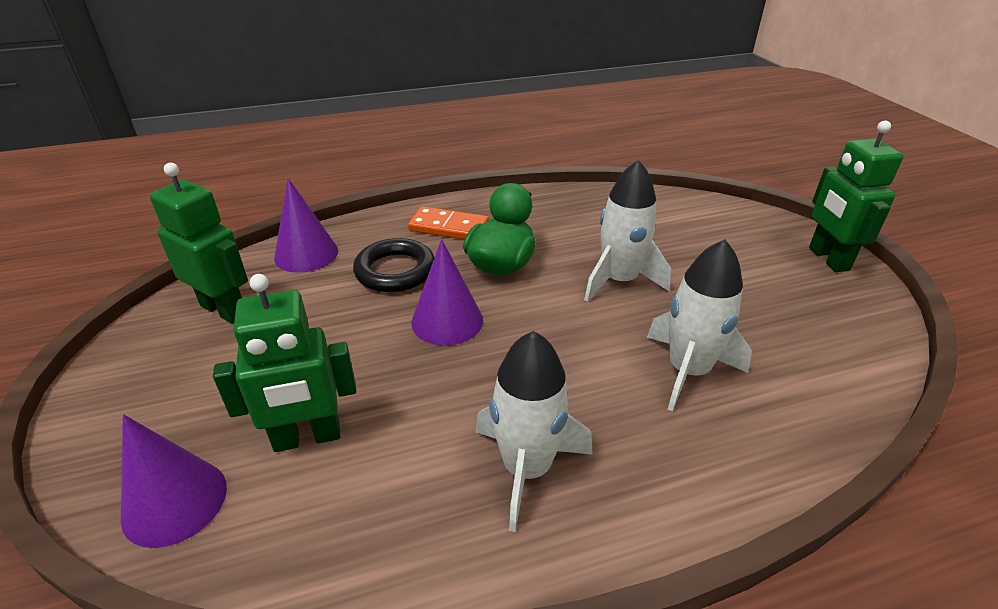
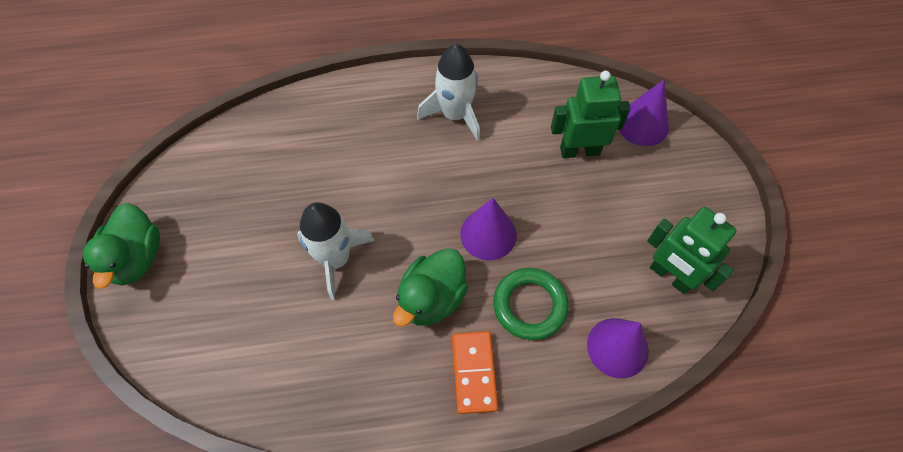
camera: 170 degrees left, 25 degrees up
(395, 271) = (530, 305): black ring -> green ring
(448, 227) = (474, 372): orange domino -> orange domino turned 60 degrees clockwise
(688, 371) = (332, 162): white rocket -> none
(828, 259) = (137, 258): green robot -> green duck

